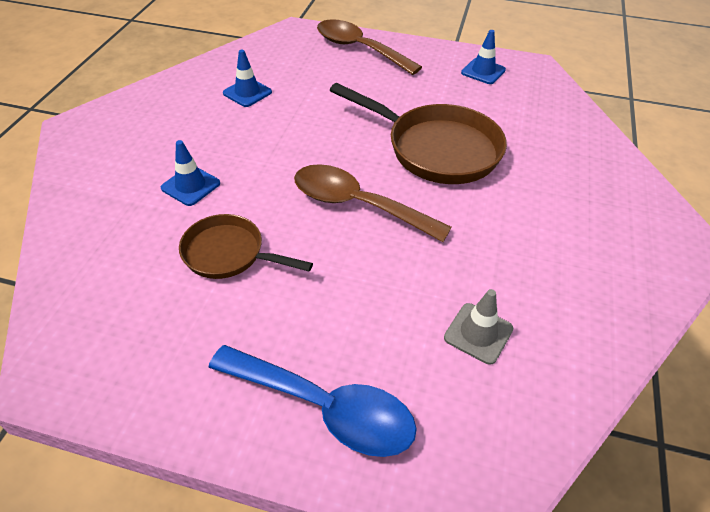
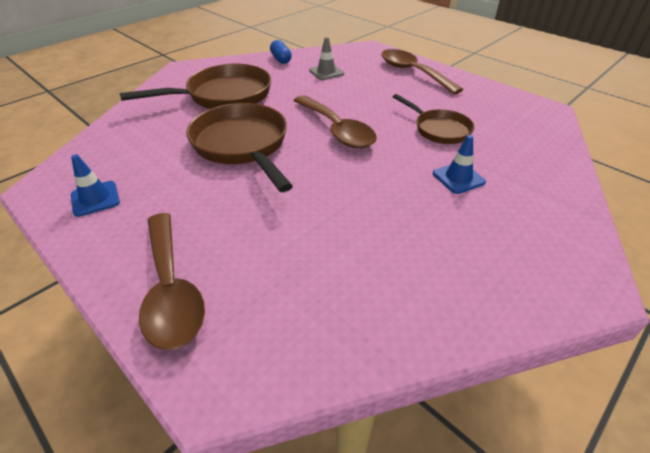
camera: 150 degrees left, 5 degrees down
(247, 93) = (367, 264): blue traffic cone -> none
(324, 407) = (413, 72): blue spoon -> brown spoon
(551, 210) = (224, 96): none -> brown pan
(594, 342) = (281, 59): none -> blue capsule

